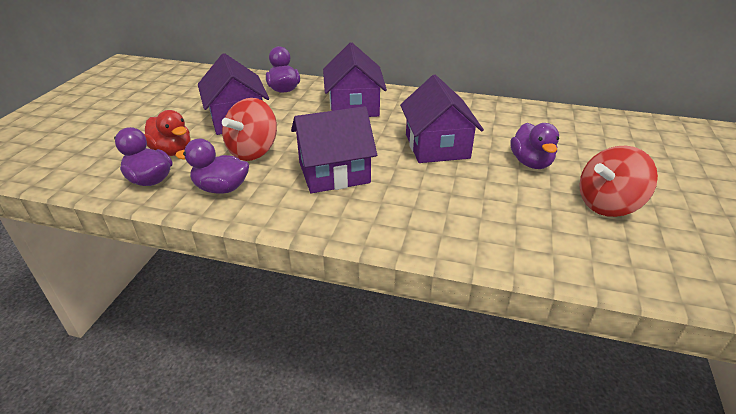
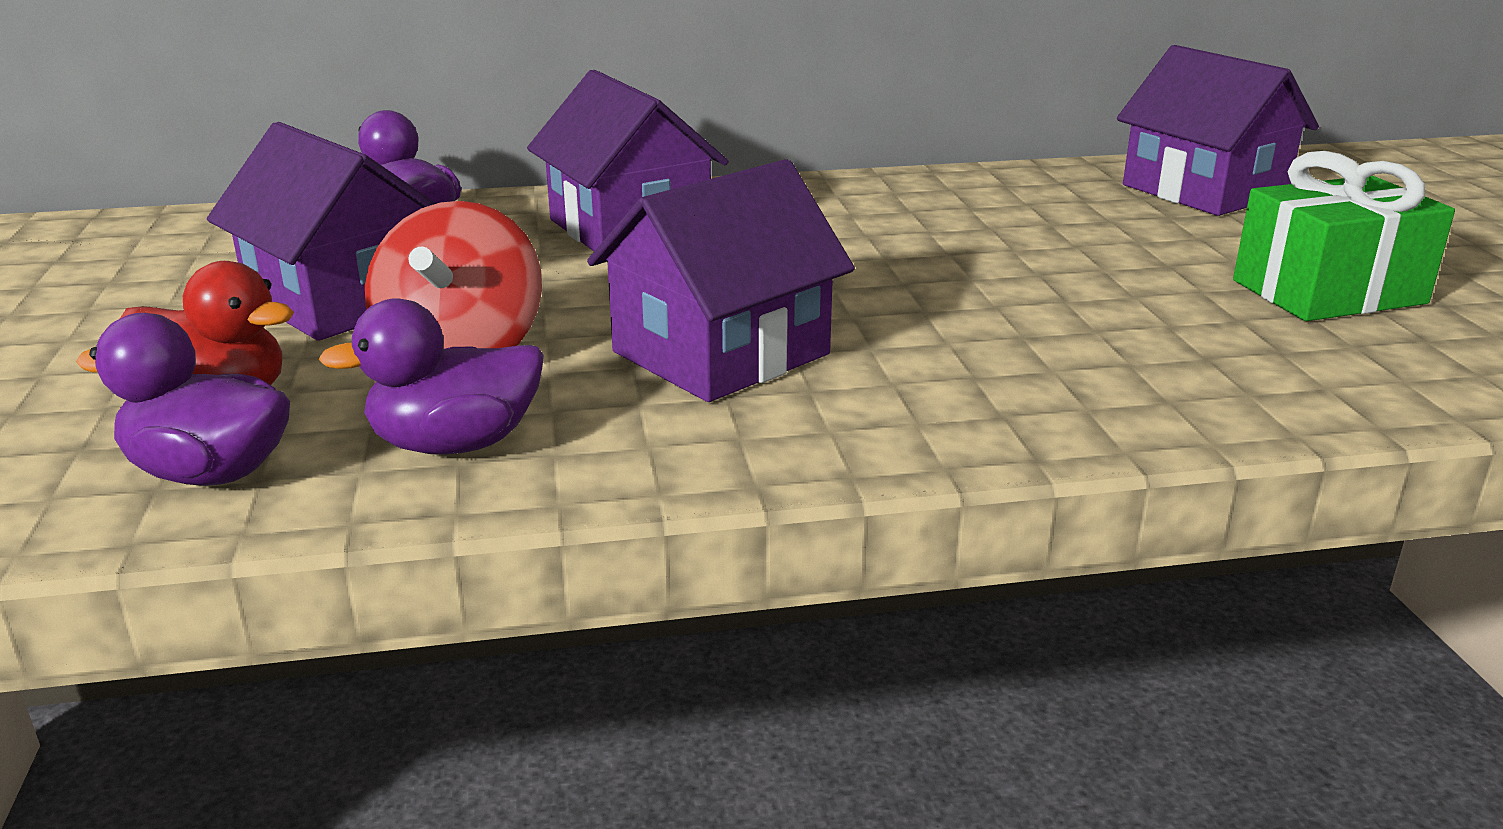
camera: 25 degrees left, 10 degrees down
(437, 146) = (900, 264): purple house -> purple house (1204, 190)
(531, 163) = (1118, 256): purple duck -> none
(608, 205) = (1328, 292): red spinning top -> green gift

